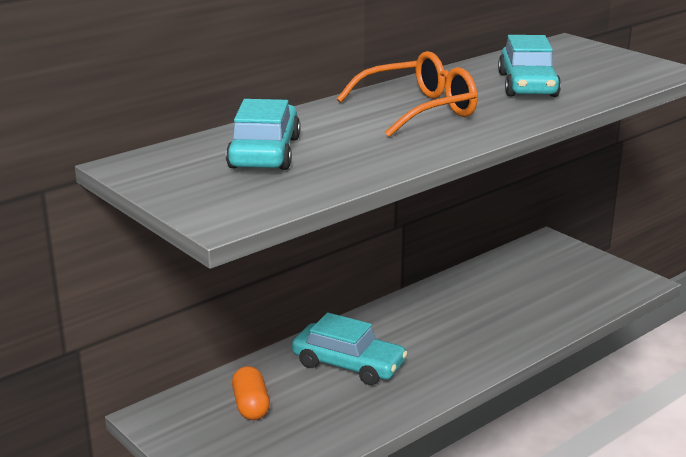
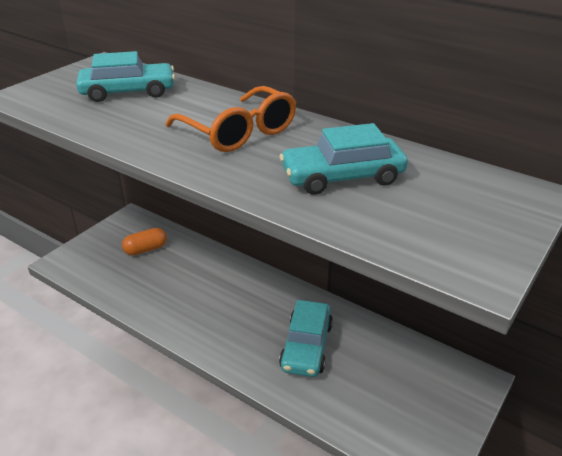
camera: 75 degrees right, 10 degrees up
(348, 364) = (203, 281): turquoise car -> turquoise car (306, 346)

